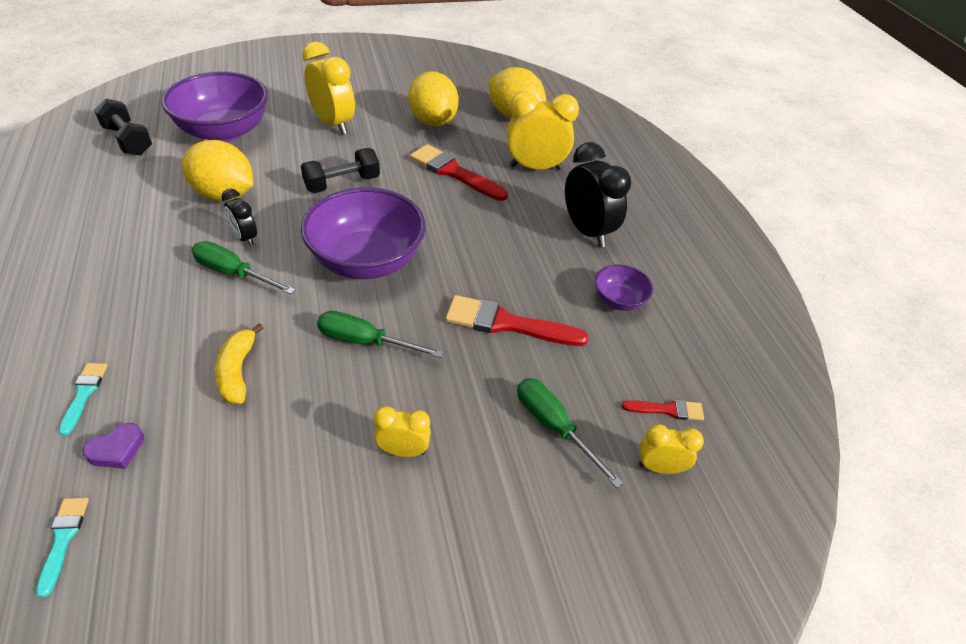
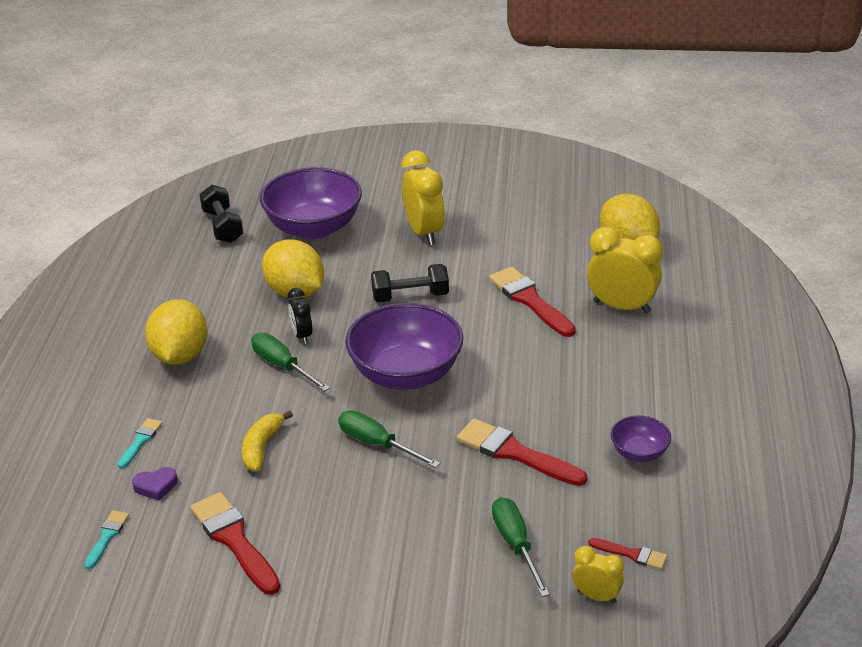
camera: 25 degrees right, 10 degrees down
(237, 500) = (234, 540): none -> red brush
(403, 451) = (376, 534): yellow clock -> none
(433, 121) = (531, 241): yellow lemon -> yellow lemon (180, 355)
(587, 231) = (643, 381): black clock -> none

